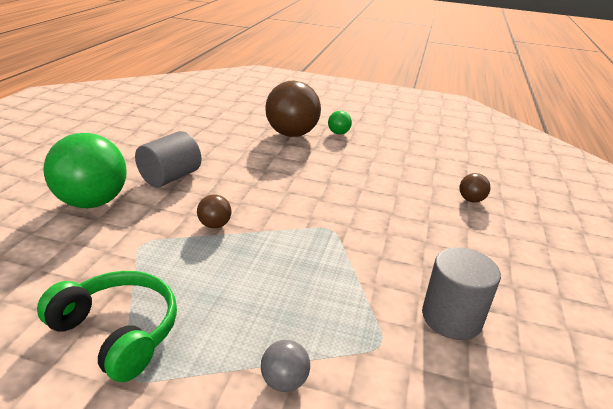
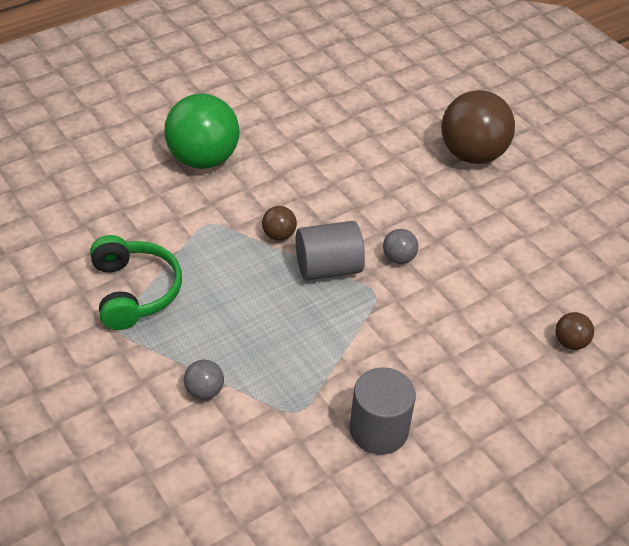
camera: 40 degrees right, 15 degrees up
(170, 177) = (289, 160): grey cylinder -> grey cylinder (328, 268)
(318, 201) = (398, 258): none -> grey ball
(338, 133) = (532, 177): green ball -> none

